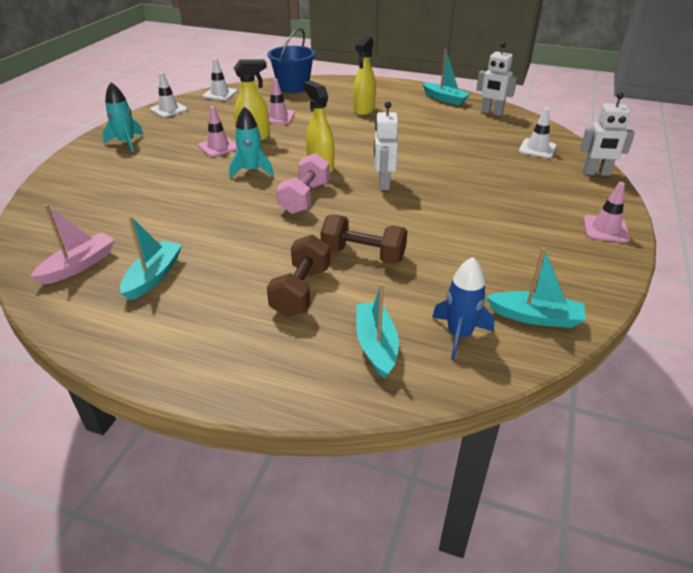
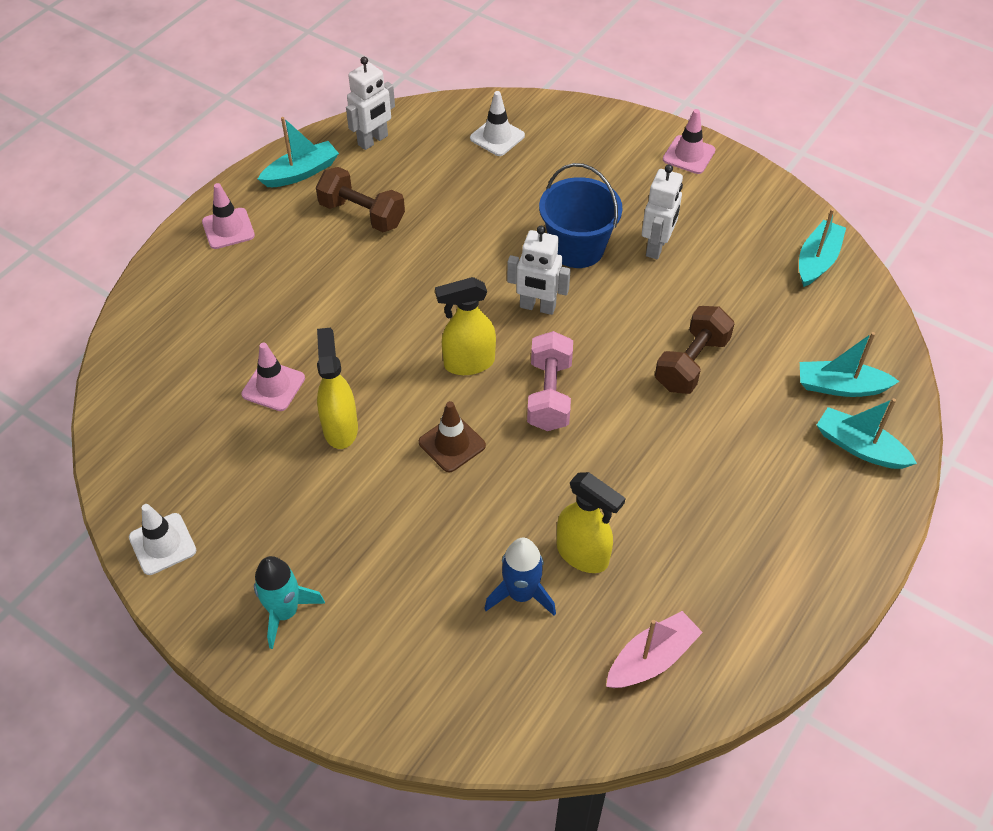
camera: 75 degrees left, 15 degrees up
(79, 265) = (651, 659): pink boat -> pink boat turned 90 degrees clockwise
(153, 276) = (692, 573): turquoise boat -> turquoise boat (860, 447)
(218, 147) = (355, 479): pink traffic cone -> pink traffic cone (228, 229)
(220, 94) = (126, 458): white traffic cone -> none
(251, 171) = (452, 444): turquoise rocket -> brown traffic cone
(293, 87) = (151, 346): blue bucket -> blue bucket (577, 248)
(301, 291) = (747, 431): brown dumbbell -> brown dumbbell (362, 214)
(305, 198) = (549, 395): pink dumbbell -> pink dumbbell turned 60 degrees clockwise
(364, 110) = (297, 274): yellow spray bottle -> yellow spray bottle (583, 554)
(459, 335) = (834, 322): blue rocket -> blue rocket (521, 594)
(596, 173) = (574, 113): white robot -> white robot (657, 247)

